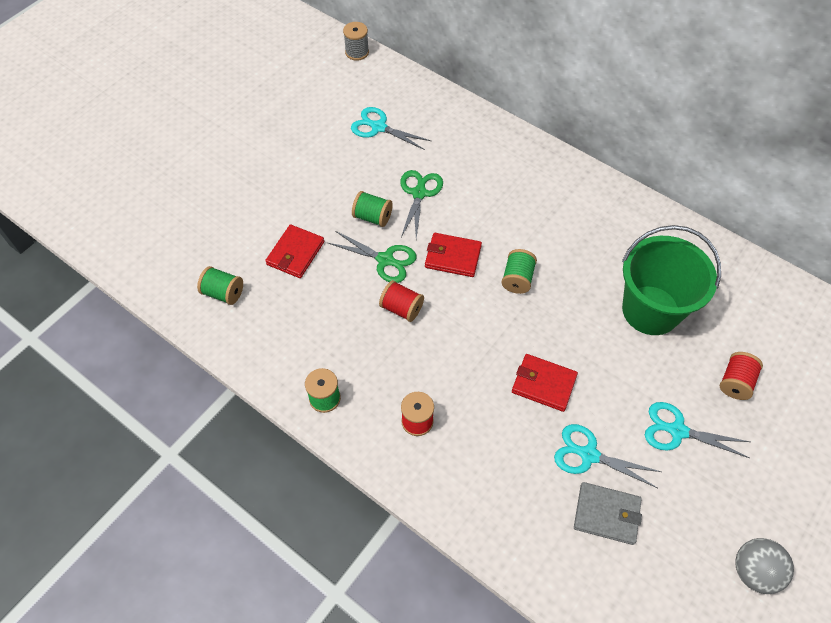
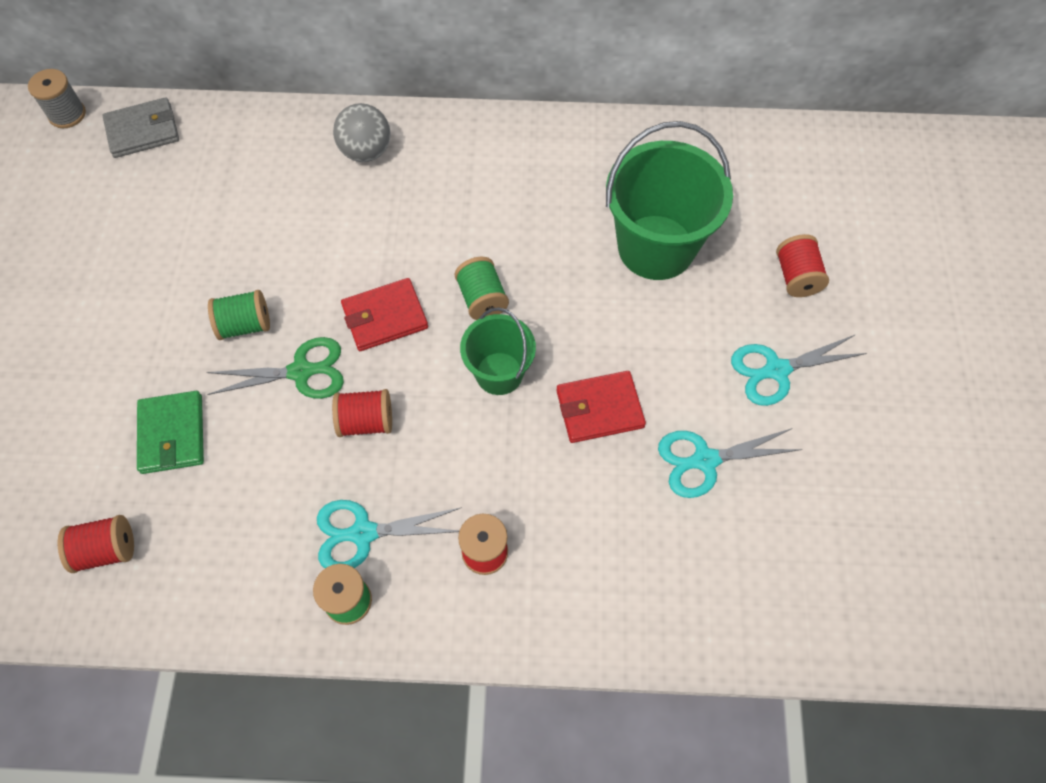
camera: 35 degrees left, 5 degrees up
(223, 293) = (106, 550): green spool -> red spool
(295, 253) = (172, 434): red wallet -> green wallet
(378, 127) = (169, 201): turquoise scissors -> turquoise scissors (363, 533)
(419, 193) = (285, 259): green scissors -> none
(497, 327) = (499, 373): none -> green bucket
(606, 514) = (769, 516): grey wallet -> grey wallet (143, 131)
(754, 571) = (951, 475): grey ball -> grey ball (366, 151)

